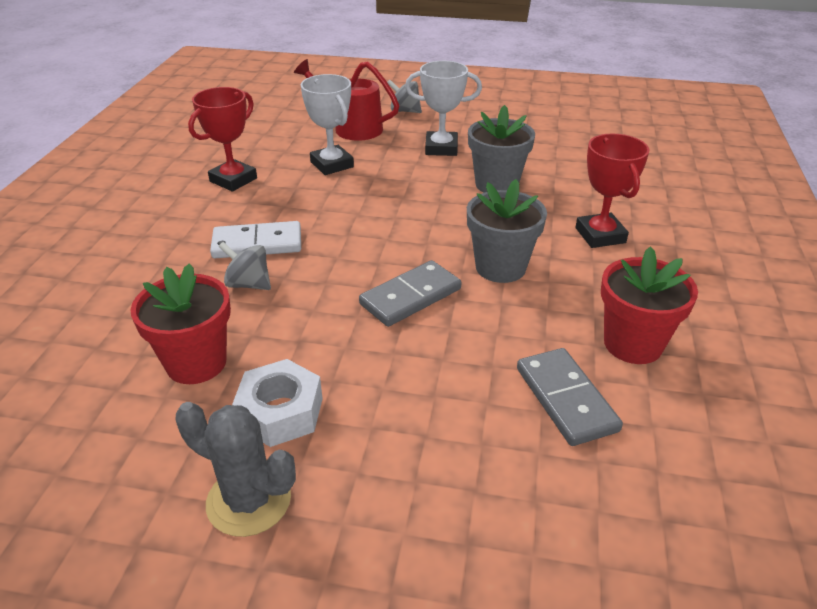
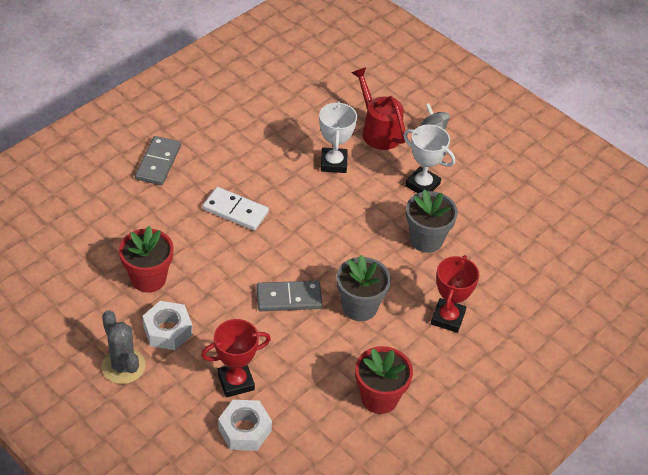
camera: 30 degrees right, 10 degrees up
(233, 180) = (260, 145): red trophy -> red trophy (236, 382)
(248, 284) = (209, 240): grey spinning top -> none
(520, 482) = (244, 430): none -> white nut
(566, 399) = (309, 405): grey domino -> grey domino (158, 163)

